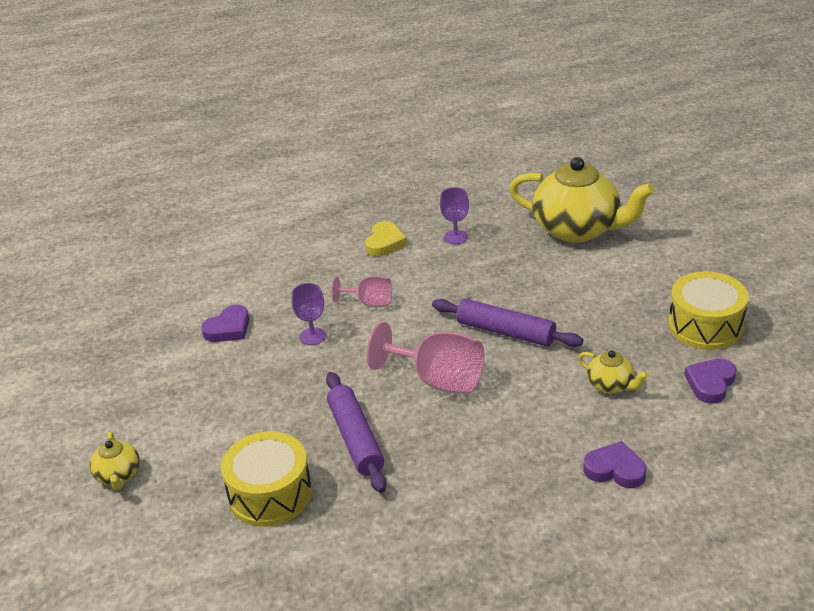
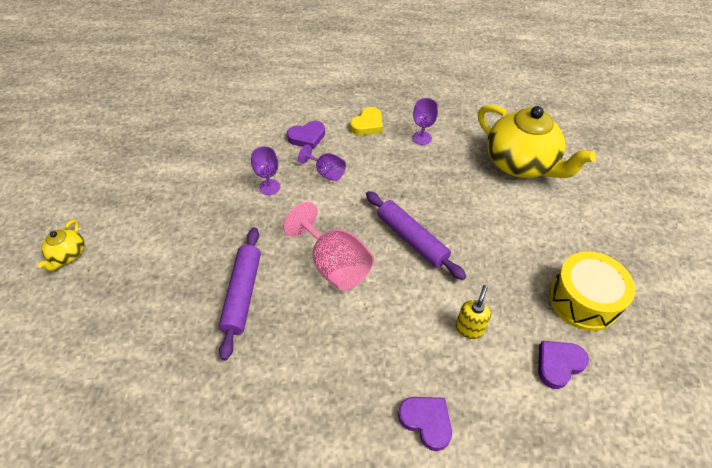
camera: 20 degrees right, 15 degrees up
(228, 328) = (218, 158): purple heart -> purple heart (307, 137)
(270, 494) = (152, 319): yellow drum -> none
(369, 302) = (326, 172): pink goblet -> purple goblet
(611, 385) = (469, 328): yellow teapot -> yellow soap dispenser

